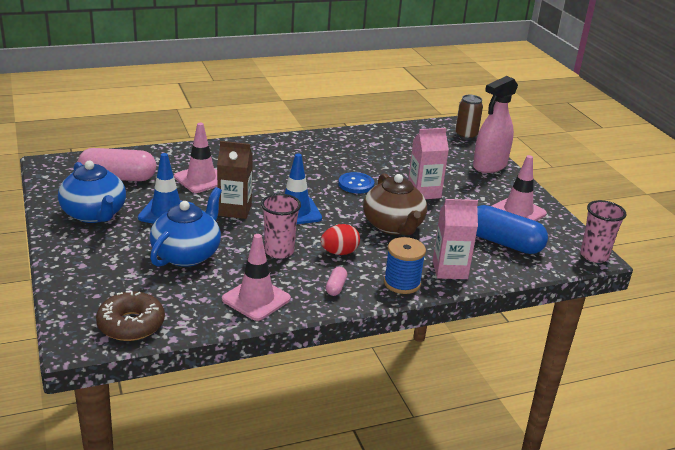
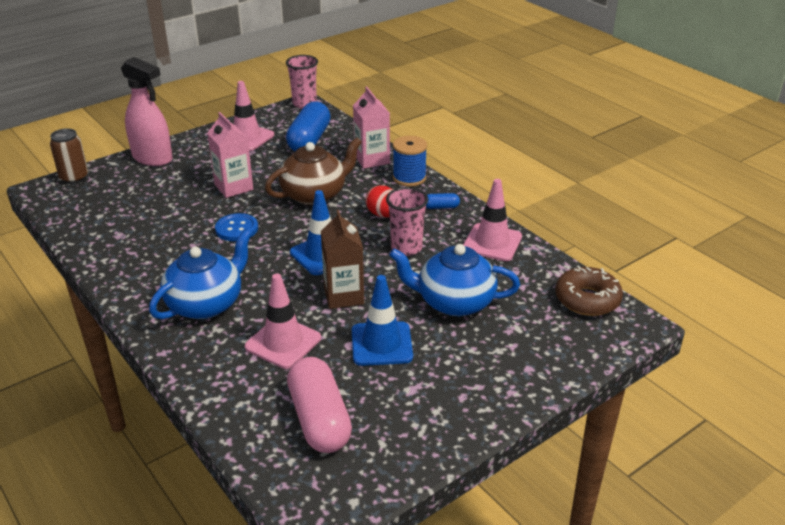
camera: 105 degrees left, 5 degrees up
(94, 214) = (424, 402): blue teapot -> blue teapot (206, 304)
(336, 287) = (441, 207): pink capsule -> blue capsule

